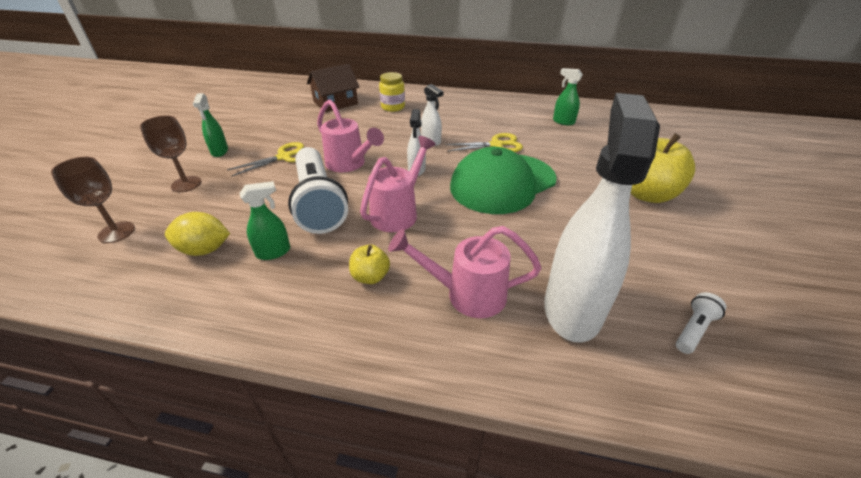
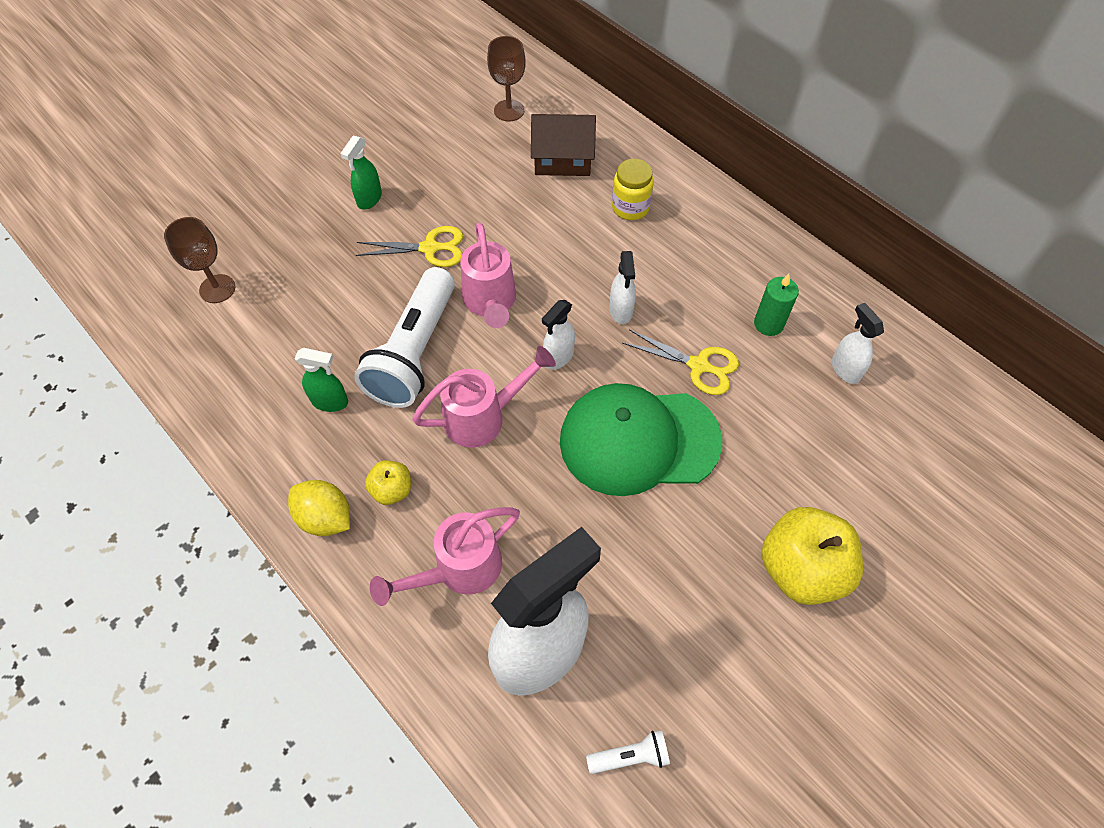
camera: 35 degrees right, 20 degrees up
(186, 184) = (308, 244): brown goblet -> brown goblet (509, 110)
(204, 250) = (275, 361): yellow lemon -> yellow lemon (325, 518)
(466, 294) = (459, 569): pink watering can -> pink watering can turned 75 degrees counterclockwise
(510, 120) = (768, 324): none -> green candle
(563, 122) = (845, 369): green spray bottle -> white spray bottle

